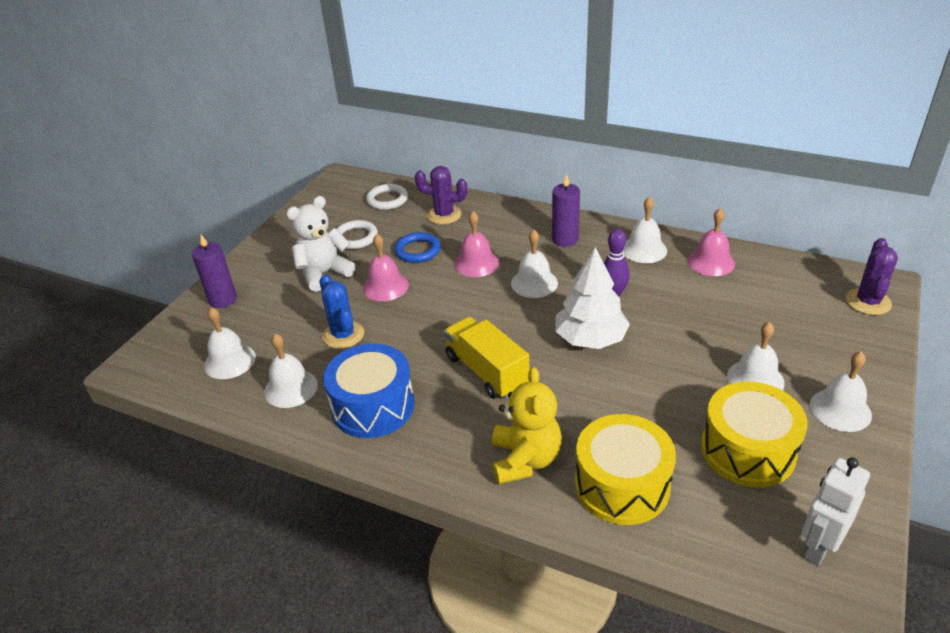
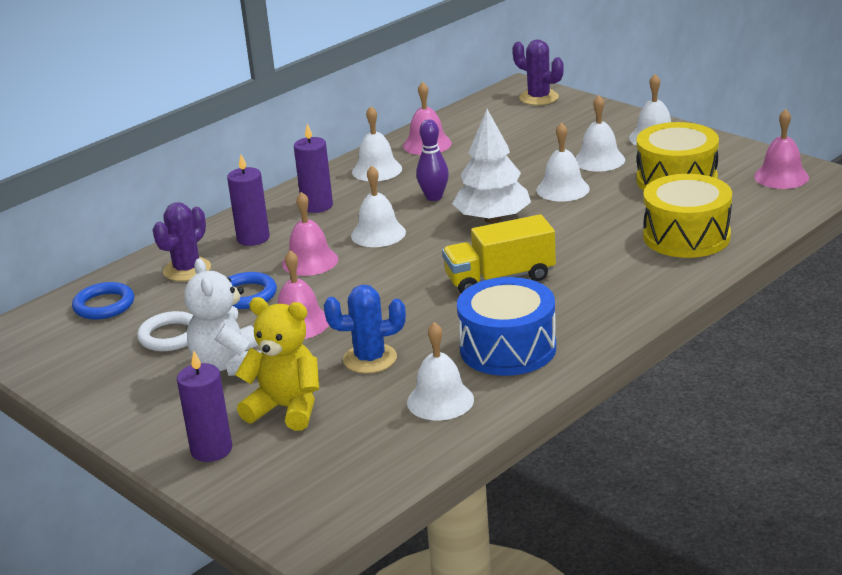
camera: 70 degrees left, 10 degrees down
(230, 361) = (354, 445): white bell -> white bell (563, 189)
(387, 200) = (104, 305): white ring -> blue ring
(500, 227) = (253, 238): none -> purple candle
(525, 460) = (633, 275): yellow teddy bear -> yellow teddy bear (286, 408)
(818, 547) = (781, 177): white robot -> pink bell

